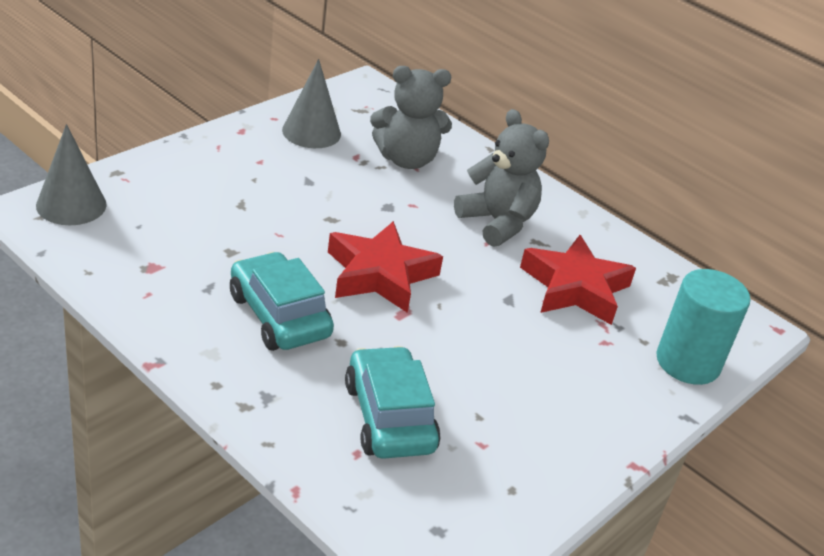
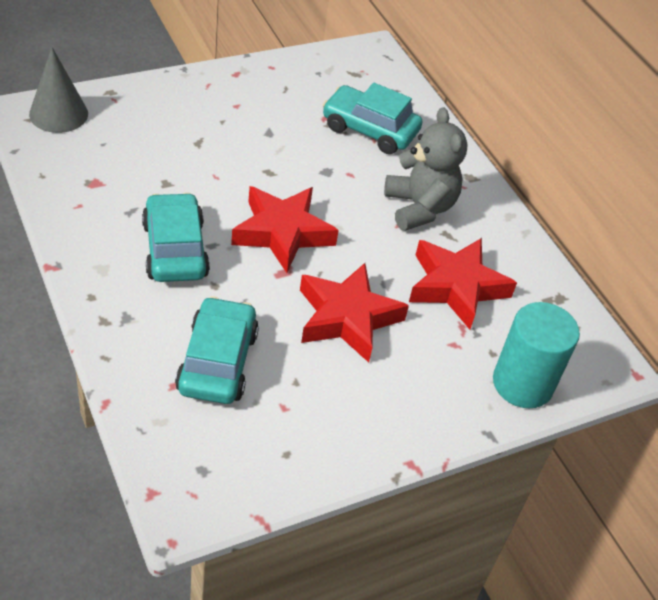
camera: 20 degrees right, 10 degrees up
(311, 132) = (297, 86): grey cone -> none
(407, 159) = (369, 130): grey teddy bear -> turquoise car
(491, 341) = (347, 318): none -> red star

